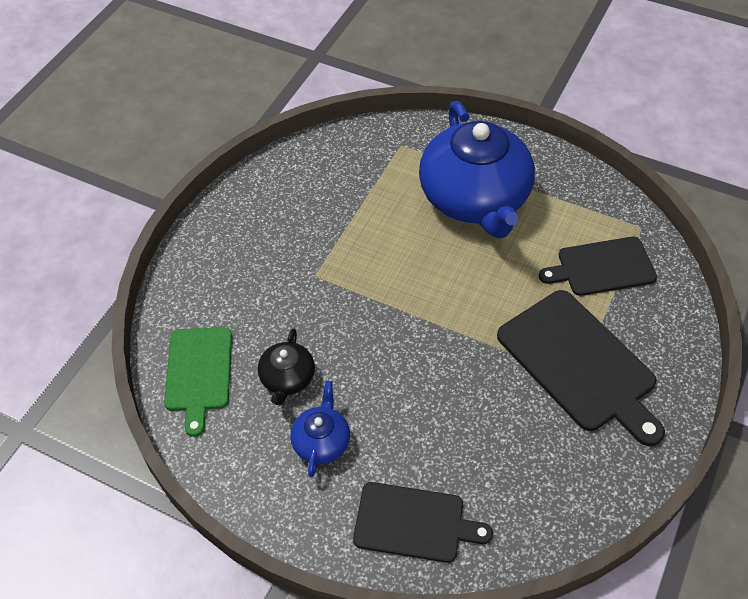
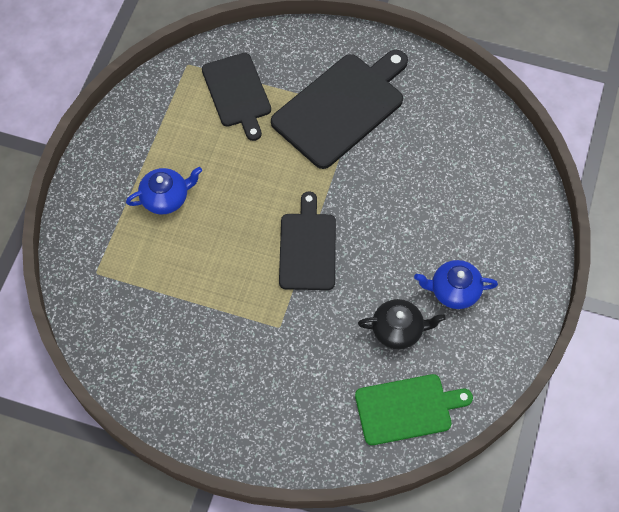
camera: 100 degrees left, 10 degrees up
(414, 523) = (508, 213): black cutting board -> black cutting board (307, 248)
(475, 198) = (166, 198): blue teapot -> blue teapot, size x0.44

